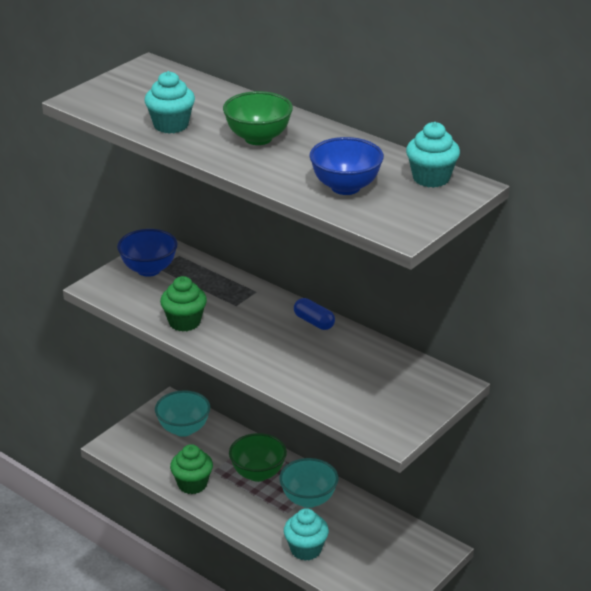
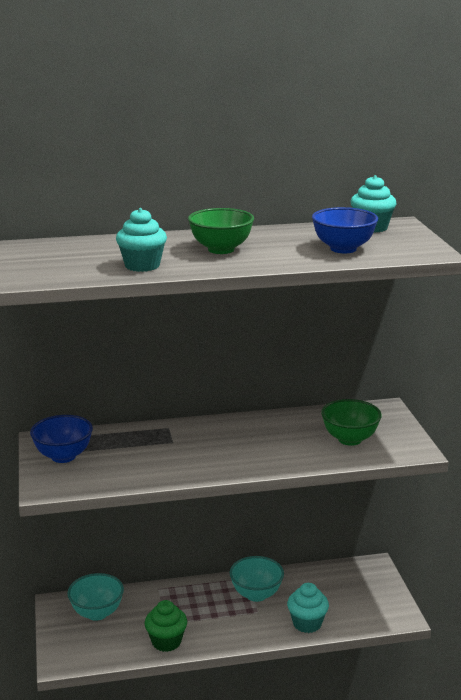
camera: 50 degrees left, 10 degrees down
(184, 322) = (160, 470): green cupcake -> none
(258, 474) = (198, 603): green bowl -> green bowl (349, 439)
(314, 322) = (242, 423): blue capsule -> none

